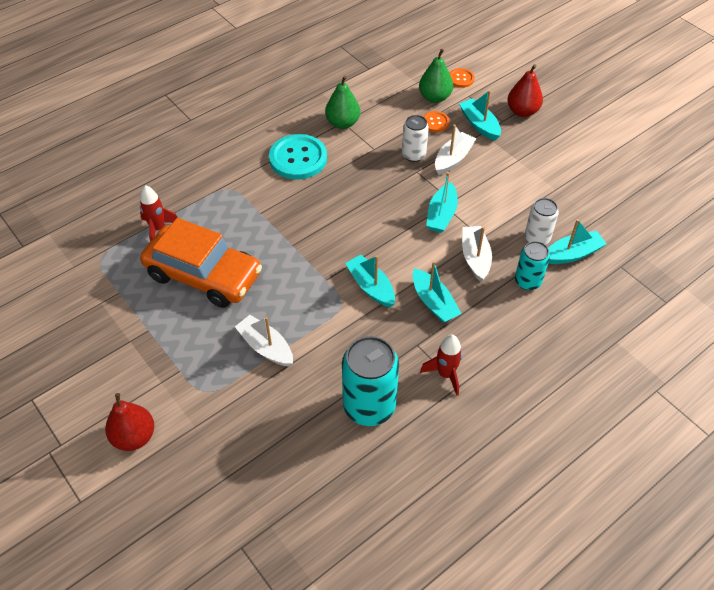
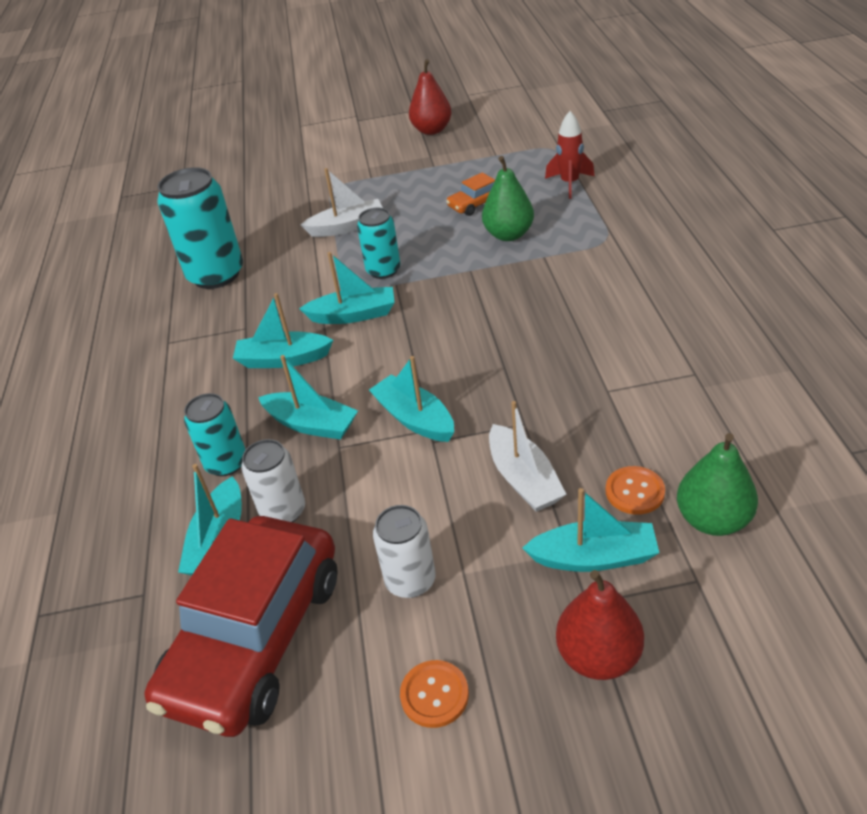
camera: 125 degrees right, 10 degrees down
(134, 437) = (328, 150): red pear -> red pear (432, 130)
(204, 275) = (476, 204): orange car -> orange car, size x0.42
(298, 158) = (630, 307): turquoise button -> none
(314, 294) = (383, 270): none -> turquoise can
(342, 123) = (691, 372): green pear -> green pear (508, 235)
(413, 155) = (564, 432): white can -> white can (410, 580)
(445, 374) = (189, 337): red rocket -> none
(461, 79) = (763, 591): orange button -> orange button (434, 695)
(475, 258) = (311, 424): white boat -> turquoise boat
(602, 212) = (255, 638): none -> red car

